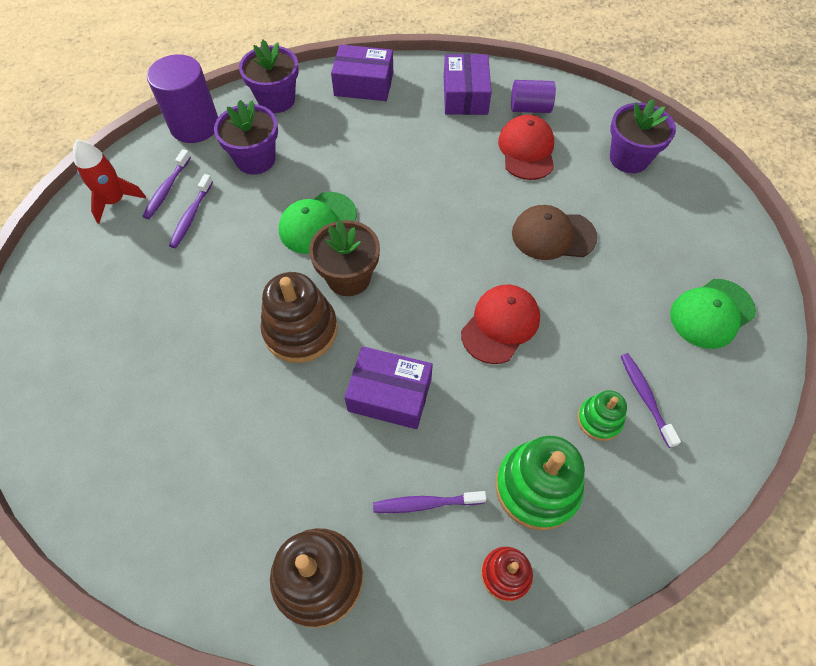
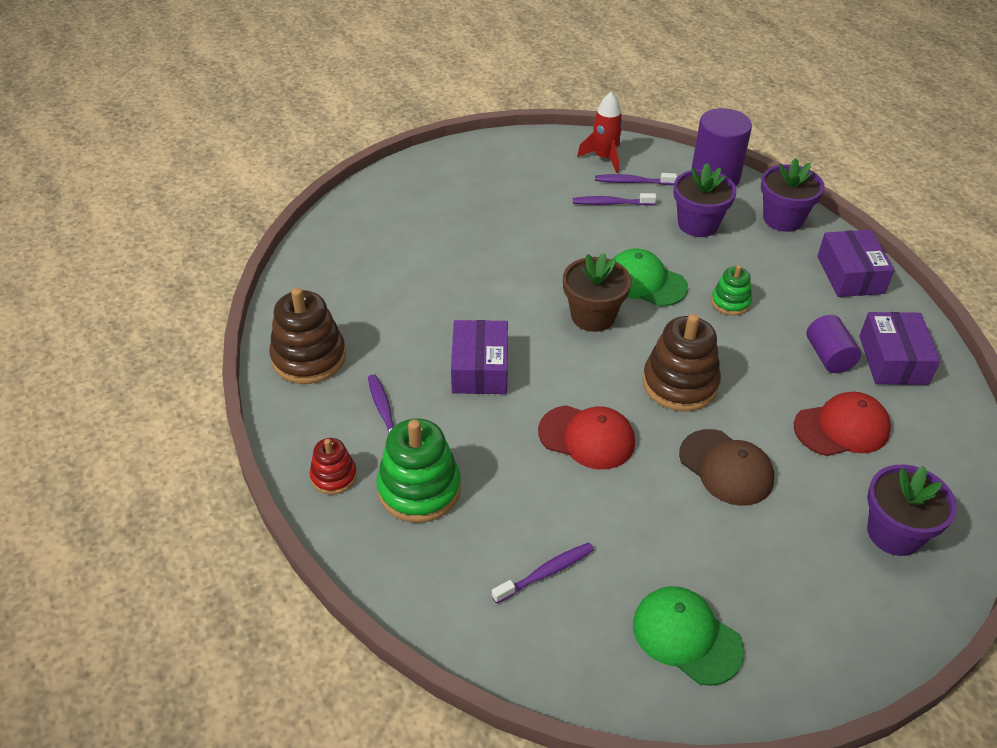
camera: 75 degrees right, 15 degrees down
(300, 330) = (523, 298): brown stacking toy -> brown stacking toy (680, 384)
(465, 95) = (893, 360): purple box -> purple box turned 75 degrees counterclockwise
(530, 108) = (914, 422): purple cylinder -> purple cylinder (828, 356)
(553, 235) = (726, 467): brown cap -> brown cap turned 150 degrees clockwise
(599, 420) = (506, 533): green stacking toy -> green stacking toy (730, 302)

